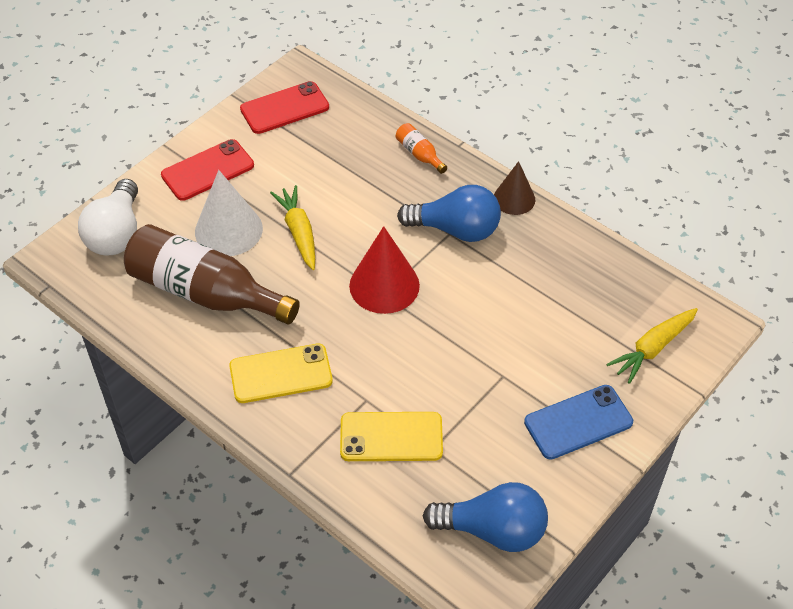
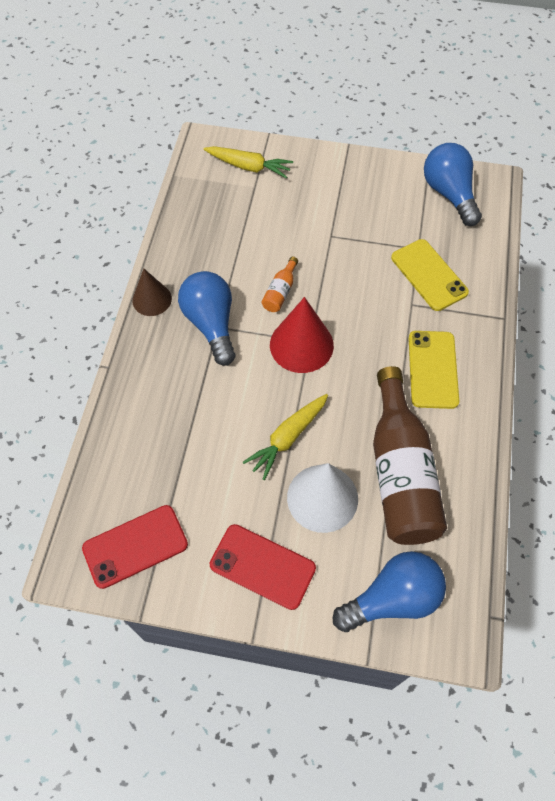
camera: 120 degrees left, 10 degrees up
(116, 233) = (392, 598): white light bulb -> blue light bulb
(281, 374) = (433, 369): yellow phone -> yellow phone turned 45 degrees clockwise
(284, 108) = (135, 546): red phone -> red phone turned 60 degrees counterclockwise
(419, 154) = (136, 392): orange bottle -> orange bottle (280, 292)
(578, 422) = (338, 183): blue phone -> none

